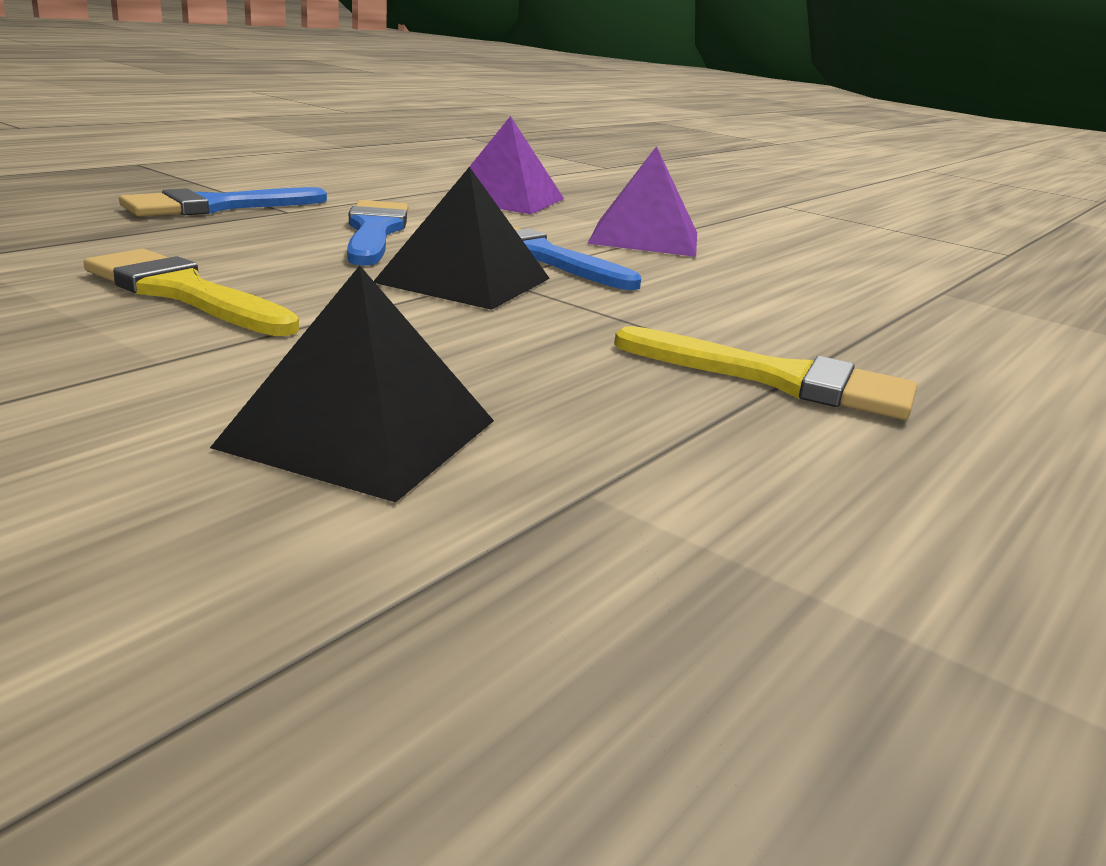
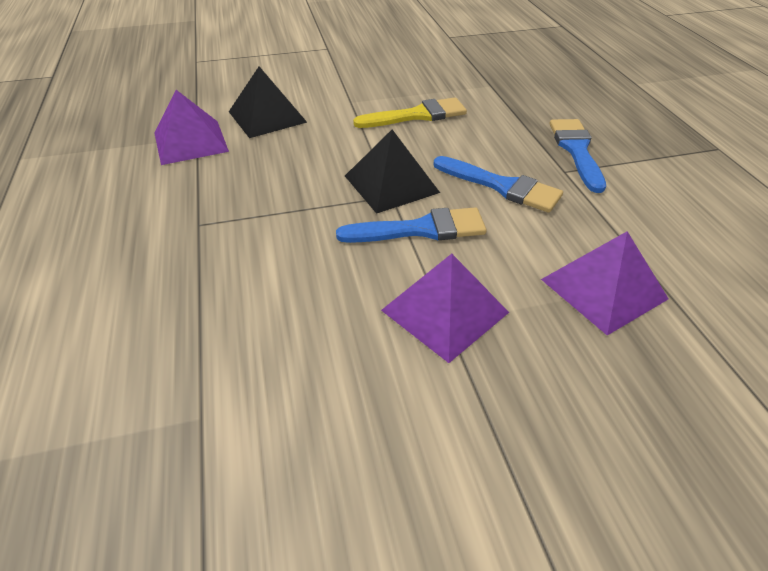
camera: 130 degrees right, 20 degrees up
(622, 488) = (190, 142): none -> purple pyramid
(779, 379) = (200, 214): yellow brush -> none

